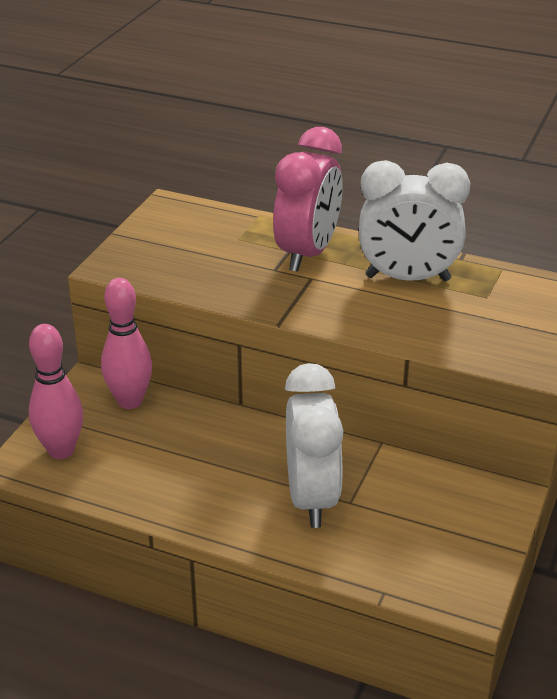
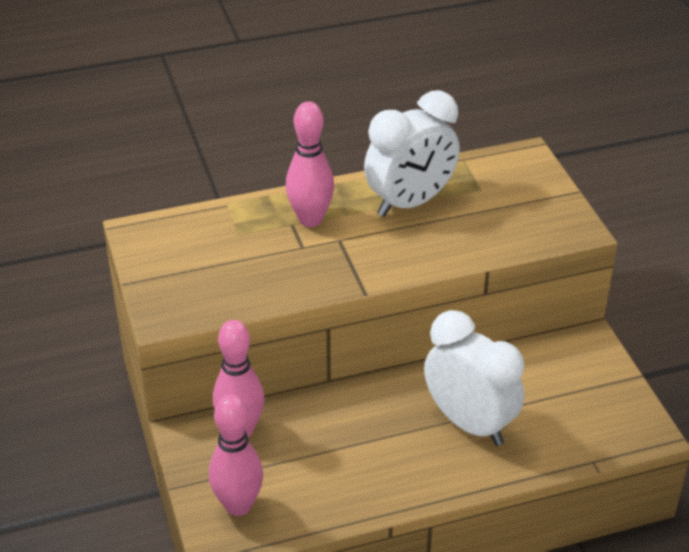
camera: 40 degrees left, 5 degrees up
(307, 253) = (310, 219): pink clock -> pink bowling pin

